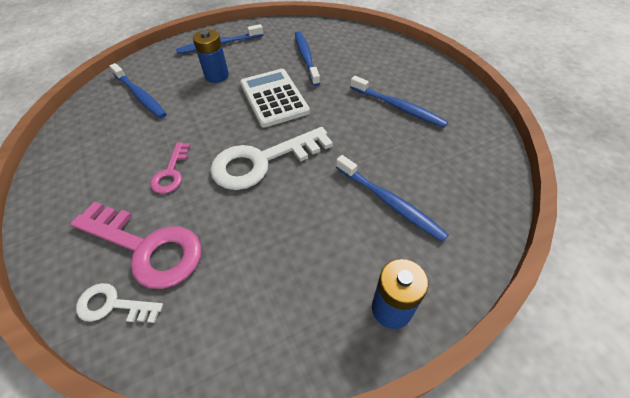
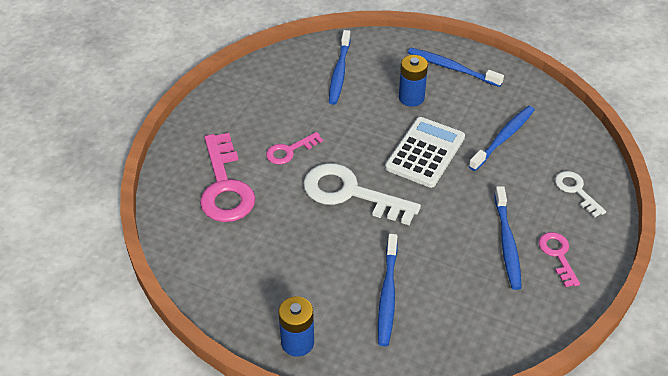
camera: 50 degrees right, 5 degrees down
(113, 305) = (178, 202): white key -> white key (576, 191)
(430, 91) = (558, 255): none -> pink key

